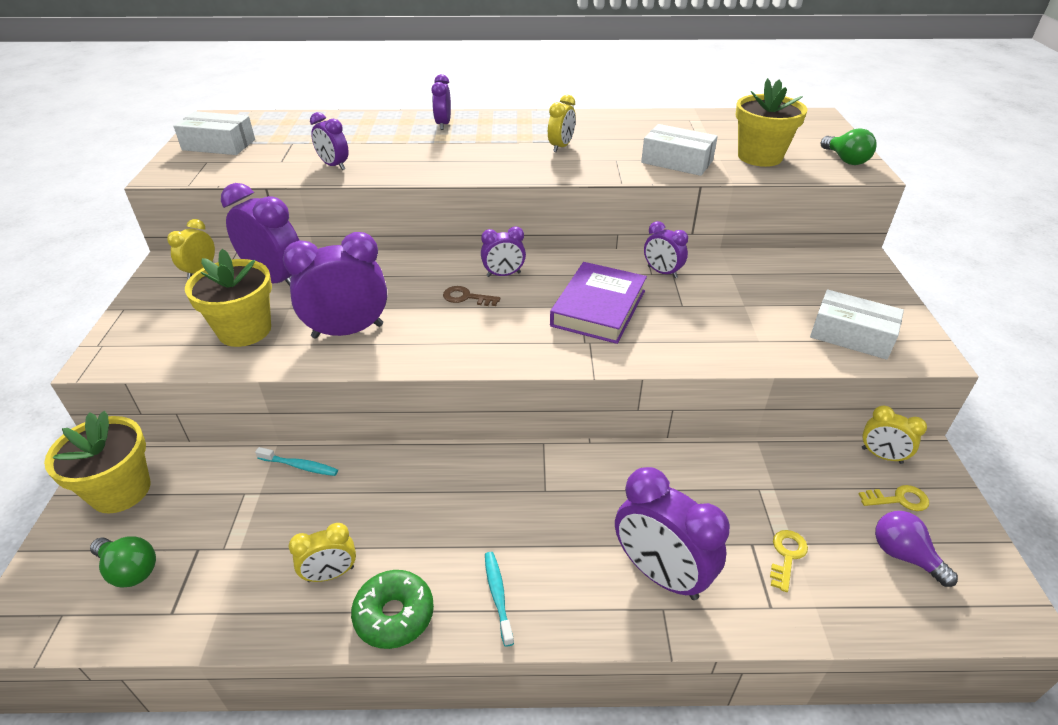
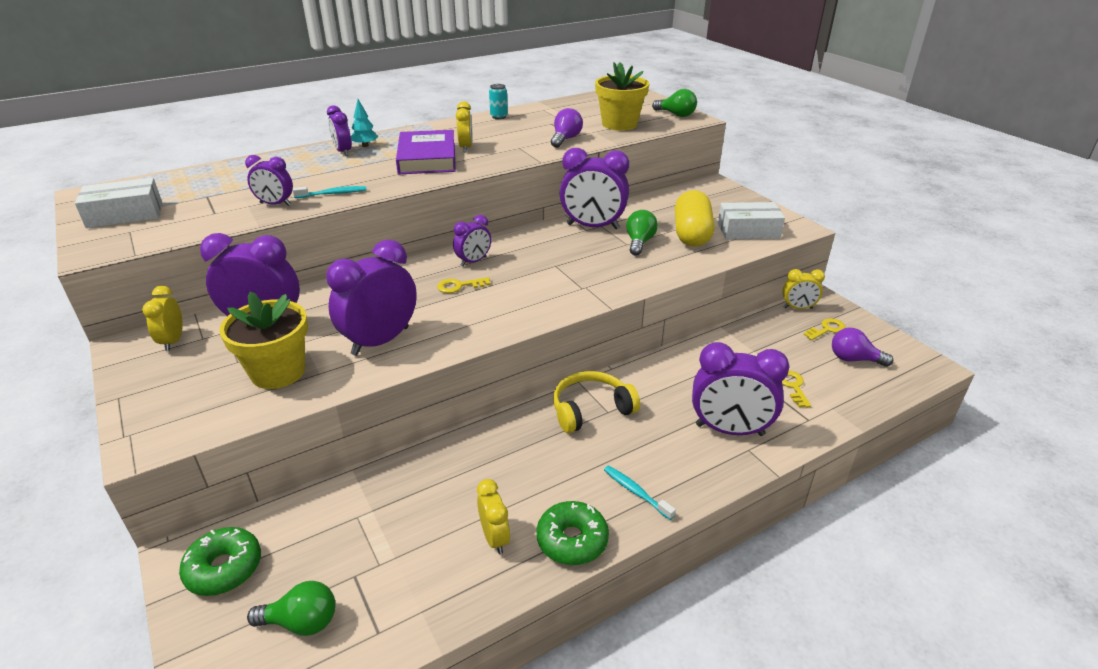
camera: 30 degrees left, 5 degrees down
(121, 491) = (224, 568): yellow flower pot -> green donut
(300, 466) = (391, 475): turquoise toothbrush -> turquoise toothbrush (333, 194)
(330, 574) = (494, 538): yellow clock -> yellow clock turned 60 degrees counterclockwise
(466, 297) = (459, 286): brown key -> yellow key
(469, 122) = (365, 145): none -> turquoise tree
(530, 480) = (591, 409): none -> yellow headphones
(598, 308) = (570, 263): purple book -> purple book (427, 158)
(631, 118) = (499, 116): none -> turquoise can
(662, 272) = (592, 226): purple clock -> purple clock, size x1.84
(677, 161) = (565, 139): white box -> purple light bulb
(698, 308) = (639, 242): none -> green light bulb
(771, 317) = (691, 234): none -> yellow capsule

